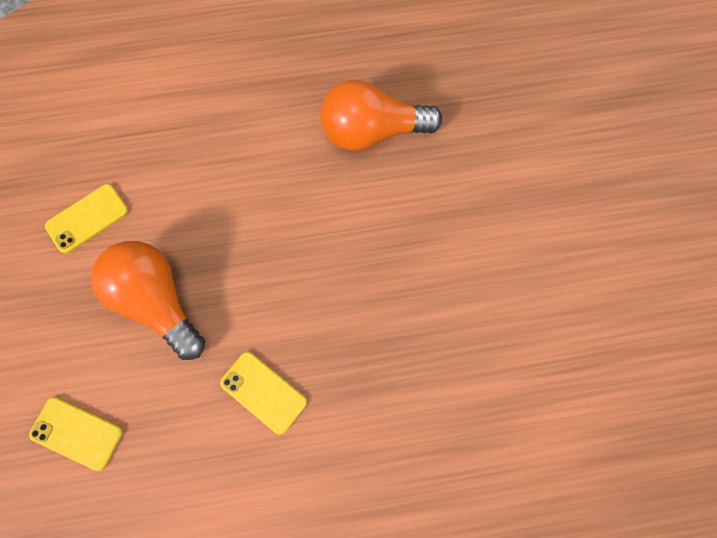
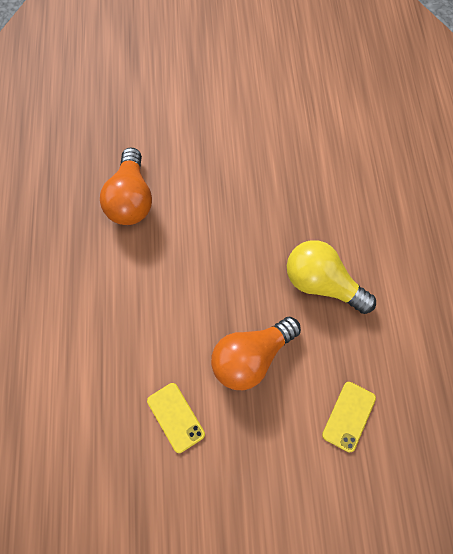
camera: 85 degrees left, 5 degrees down
(263, 392) = (322, 283): yellow phone -> yellow light bulb

